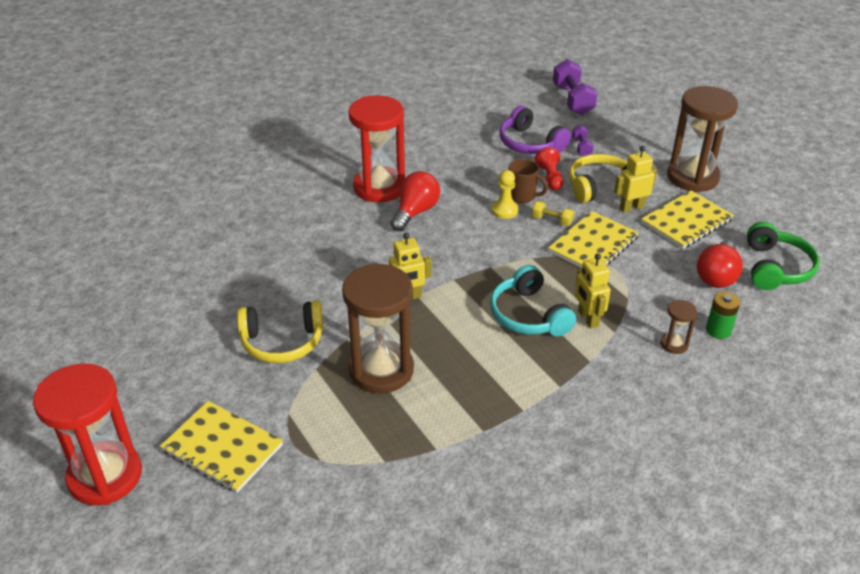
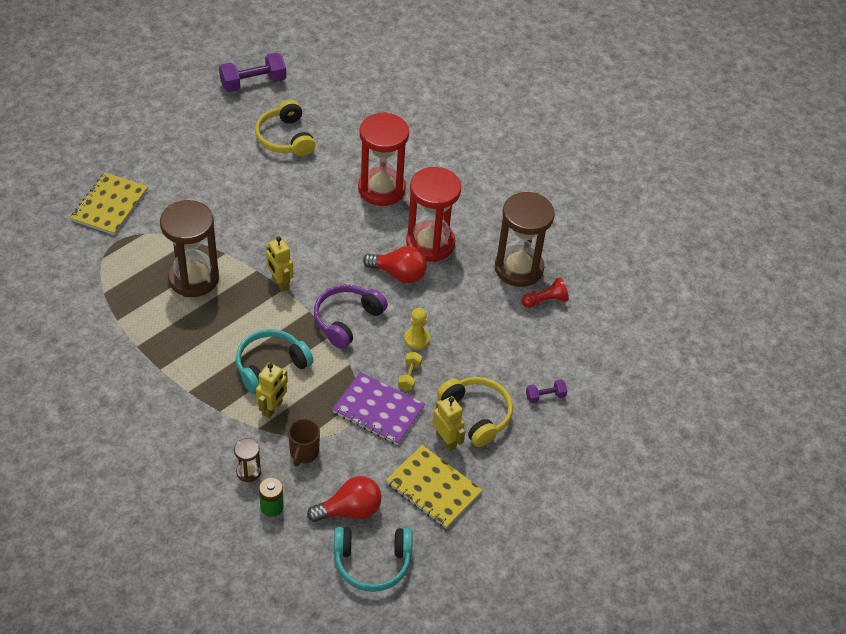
camera: 75 degrees right, 10 degrees up
(105, 476) = (82, 155): red hourglass -> red hourglass (381, 189)
(282, 342) = (217, 216): yellow headphones -> yellow headphones (285, 138)
(522, 196) = (443, 351): brown mug -> brown mug (304, 453)
(530, 143) = (539, 352): purple headphones -> purple headphones (347, 320)
(550, 178) = (481, 371): red pawn -> red pawn (545, 301)
(572, 100) = (642, 385): purple dumbbell -> purple dumbbell (253, 83)
(587, 318) = (272, 408): yellow robot -> yellow robot turned 150 degrees clockwise
(593, 245) = (378, 410): yellow notebook -> purple notebook
(692, 177) = (516, 497): brown hourglass -> brown hourglass (519, 268)
(717, 276) = (350, 510): red light bulb -> red light bulb turned 150 degrees clockwise
(775, 268) = (372, 562): green headphones -> turquoise headphones

